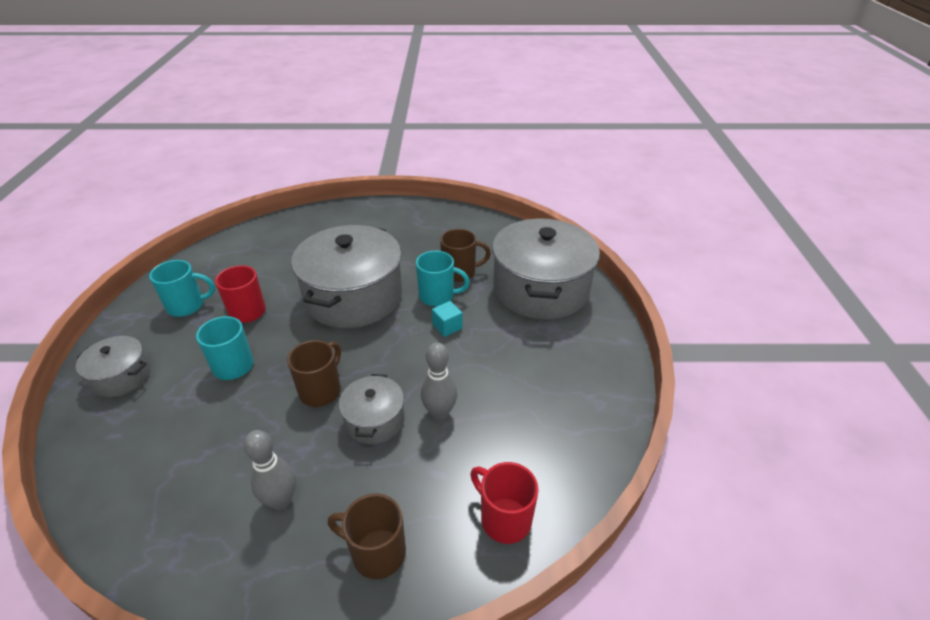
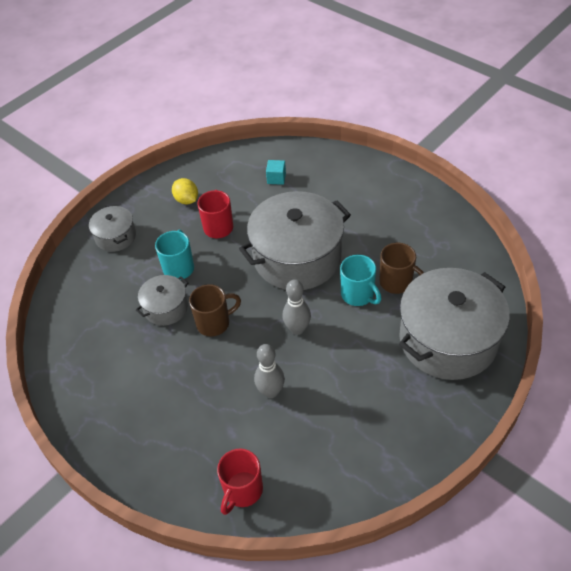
camera: 45 degrees right, 10 degrees up
(187, 306) = (186, 200): turquoise mug -> yellow lemon
(281, 500) = (136, 383): grey bowling pin -> grey bowling pin (297, 329)
(374, 420) = (227, 368): grey pot -> grey pot (166, 308)
(377, 552) = (158, 453): brown mug -> none
(447, 326) = (340, 327): turquoise cube -> turquoise cube (276, 178)
(504, 518) = (242, 490): red mug -> red mug turned 150 degrees counterclockwise

